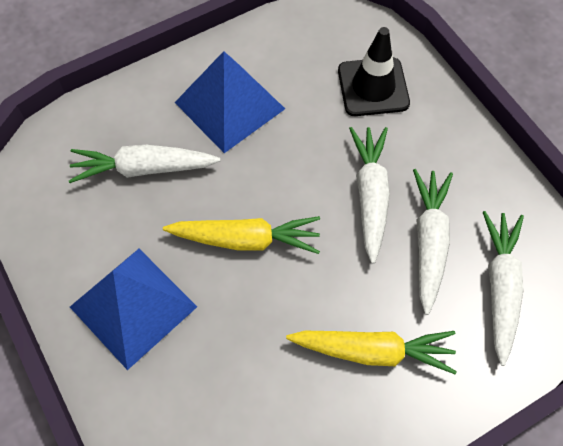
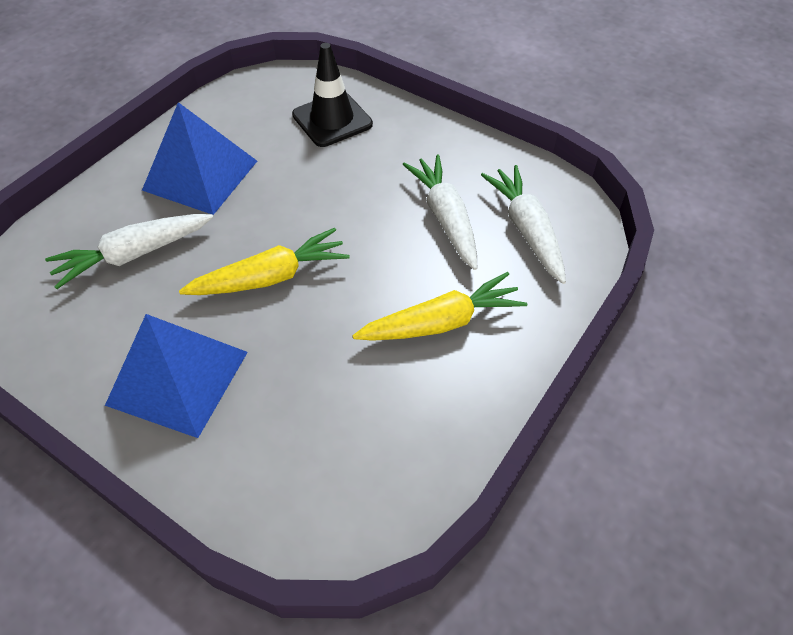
camera: 25 degrees left, 10 degrees down
(370, 195) = (373, 201): white carrot -> none

